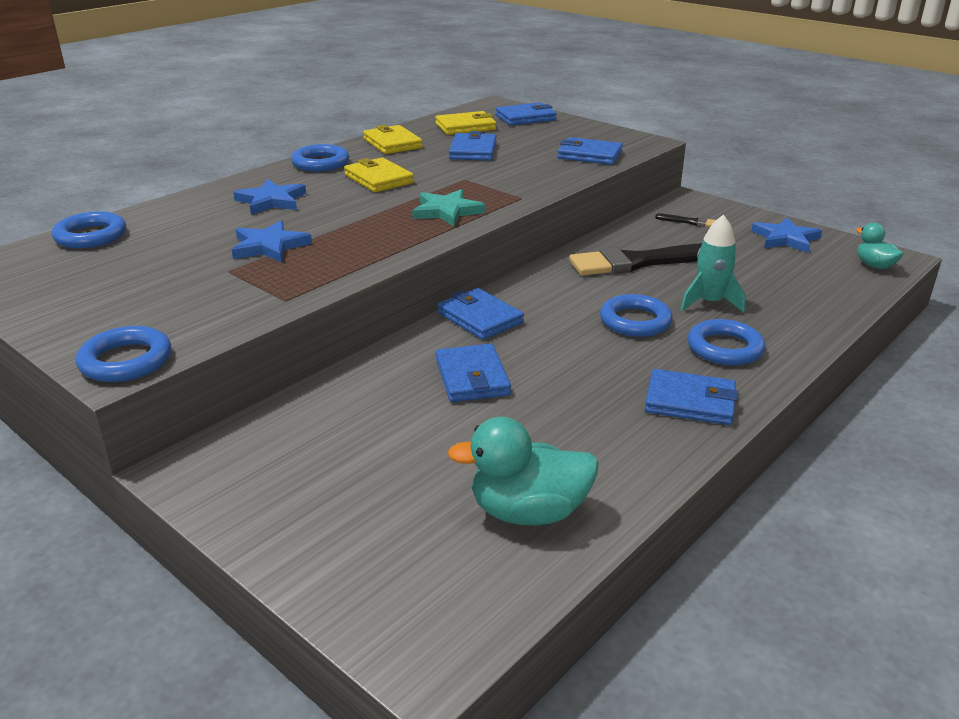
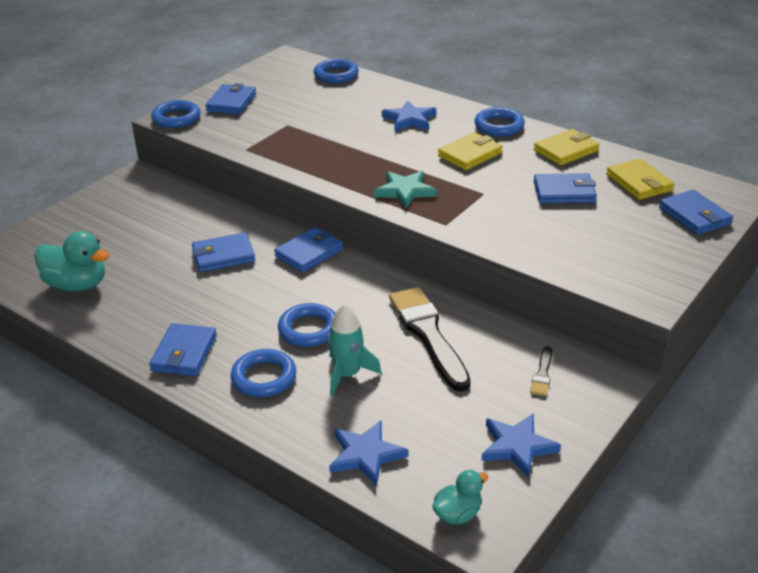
camera: 85 degrees right, 5 degrees up
(269, 246) = (327, 131): blue star -> blue star (366, 455)
(528, 512) = (77, 285): turquoise duck -> turquoise duck turned 120 degrees clockwise
(589, 155) = (582, 259): blue wallet -> blue wallet (231, 102)

